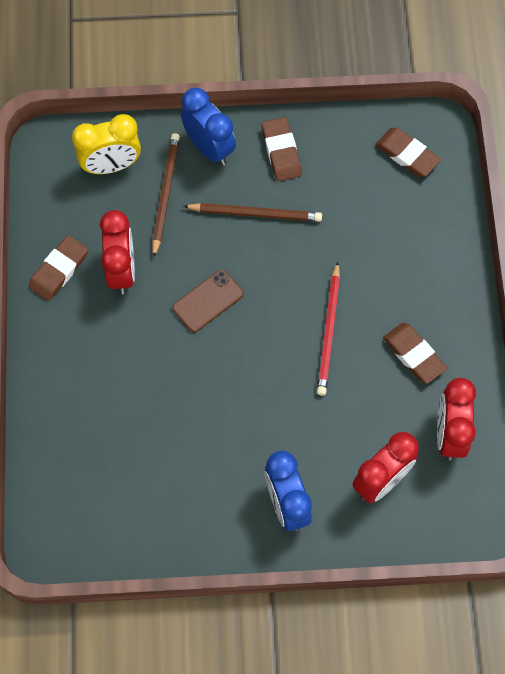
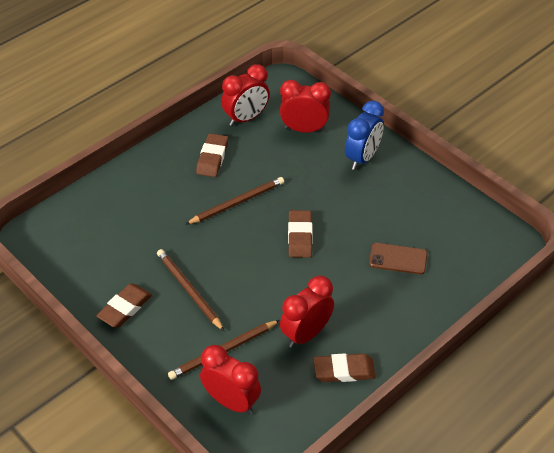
camera: 130 degrees left, 20 degrees down
(111, 166) = (231, 401): yellow clock -> red clock
(208, 301) = (279, 273): brown phone -> brown phone (398, 259)
(209, 148) = (160, 352): blue clock -> none
(329, 331) = (237, 202): red pencil -> brown pencil
(407, 155) = (66, 240): brown eraser -> brown eraser (300, 236)

